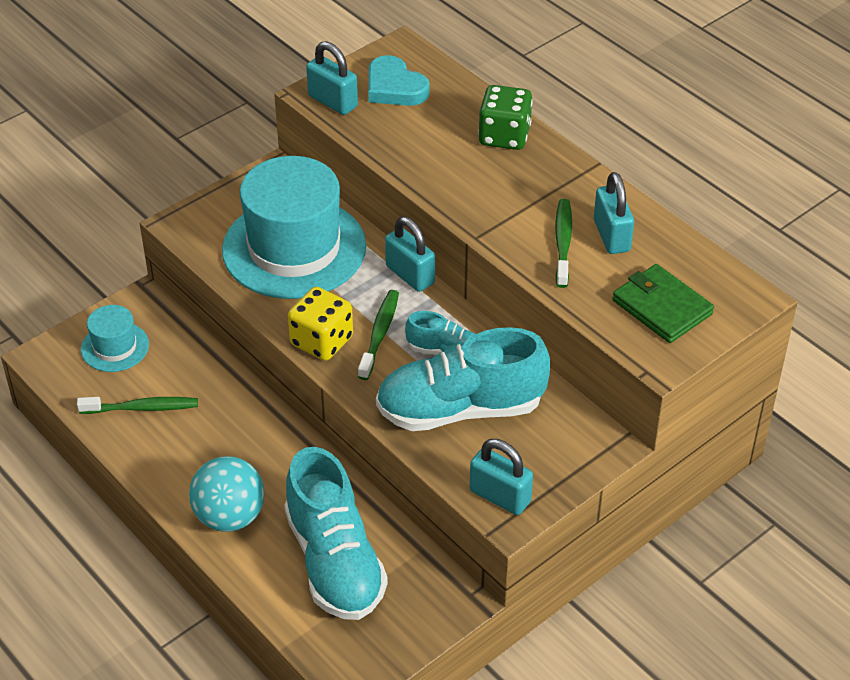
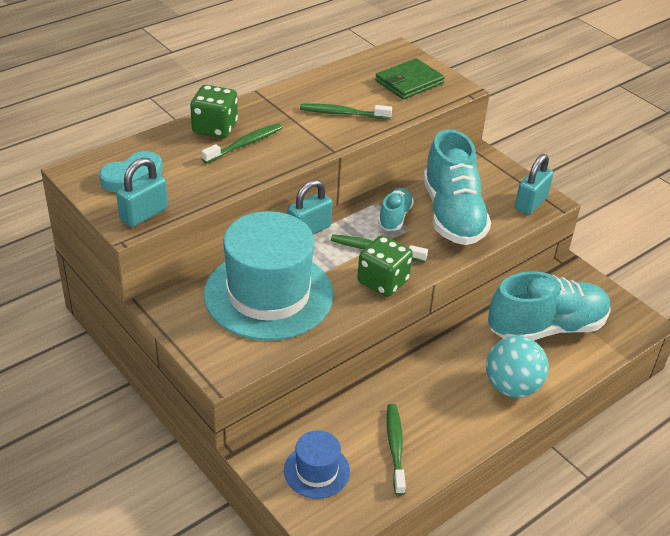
camera: 90 degrees left, 5 degrees down
(115, 347) = (316, 471): turquoise hat -> blue hat
(322, 341) = (383, 281): yellow dice -> green dice
(475, 162) = (245, 144): none -> green toothbrush
(611, 236) = (337, 93): turquoise padlock -> none

